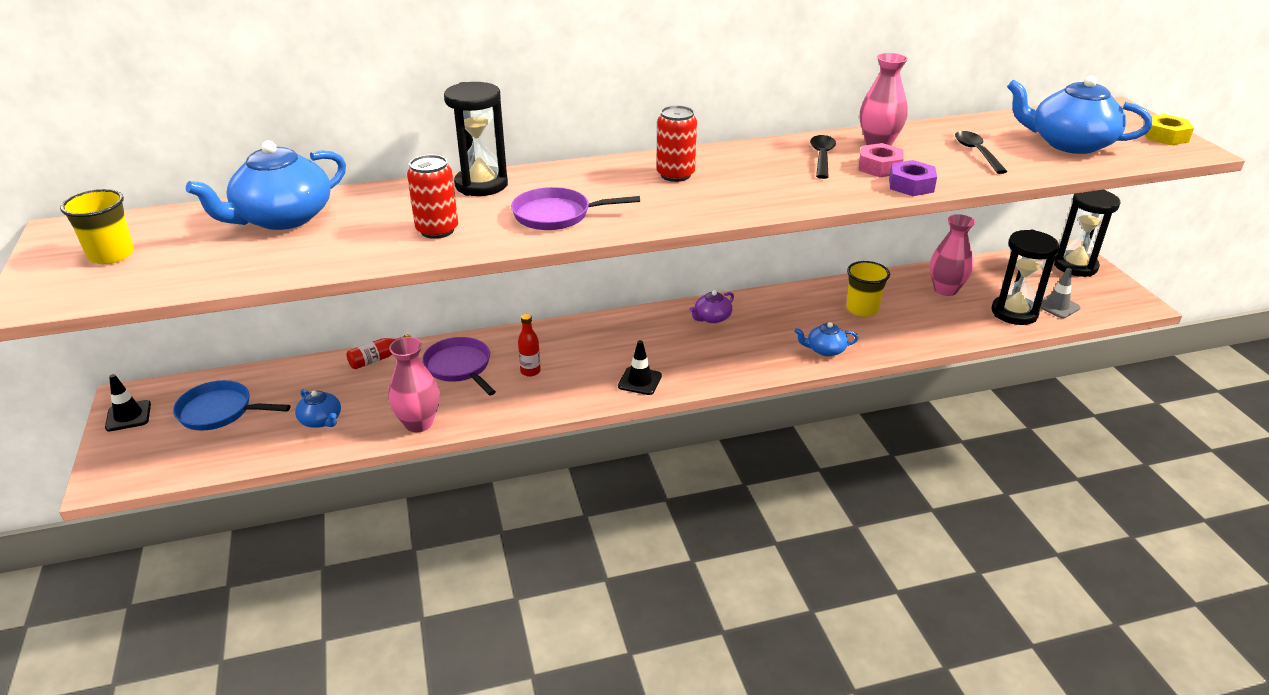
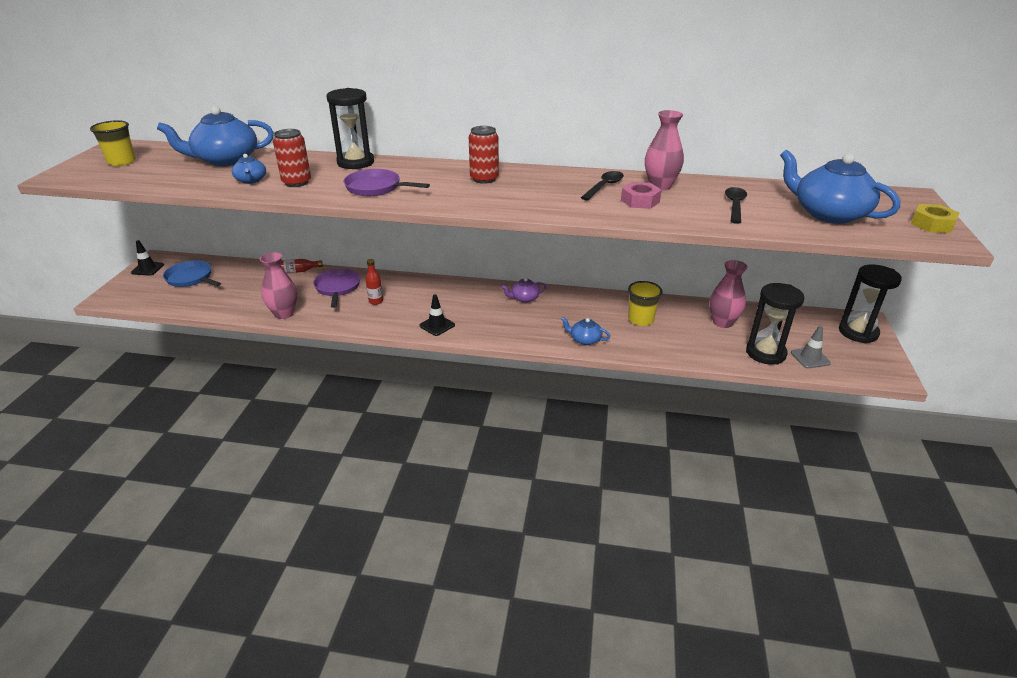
camera: 25 degrees right, 0 degrees up
(321, 420) = (235, 297): blue teapot -> blue teapot (251, 180)
(911, 185) = (648, 217): purple nut -> none

